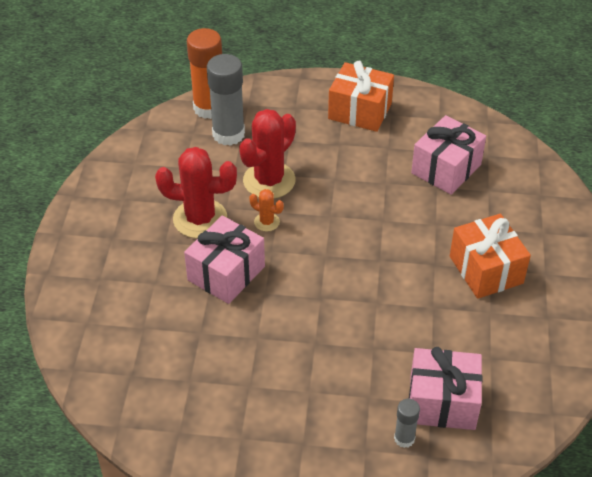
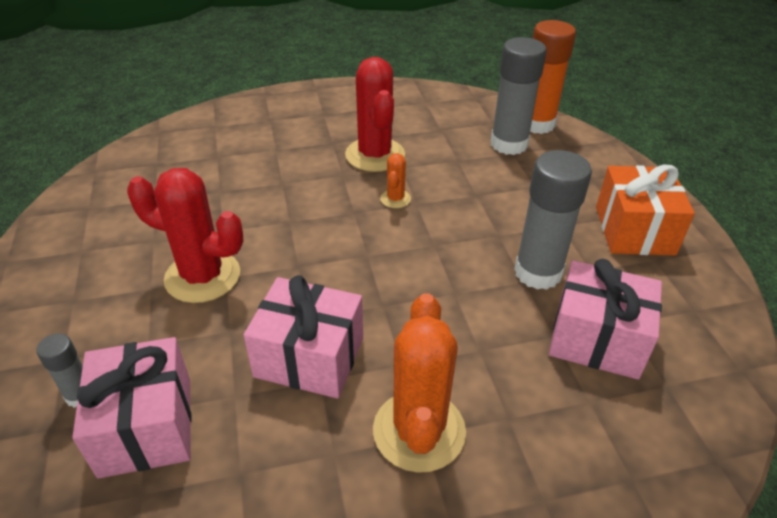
camera: 70 degrees right, 5 degrees down
(226, 273) = (307, 188): pink gift -> pink gift (309, 357)
(269, 180) = (459, 186): red cactus -> red cactus (202, 276)
(380, 173) = (538, 272): none -> grey glue stick
(486, 270) = (419, 431): orange gift -> orange cactus

